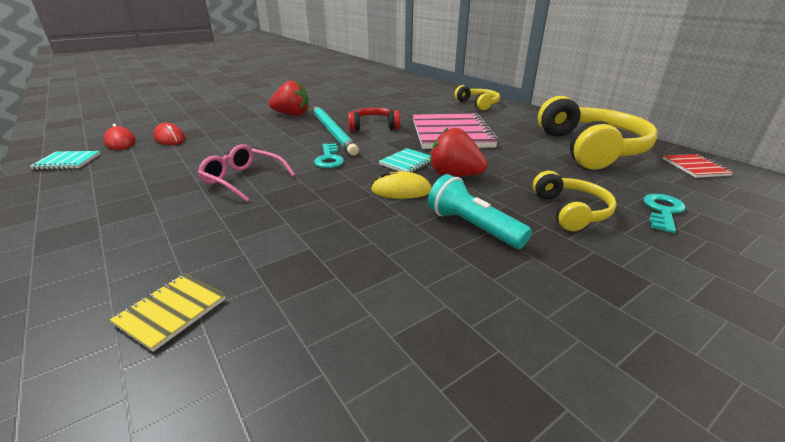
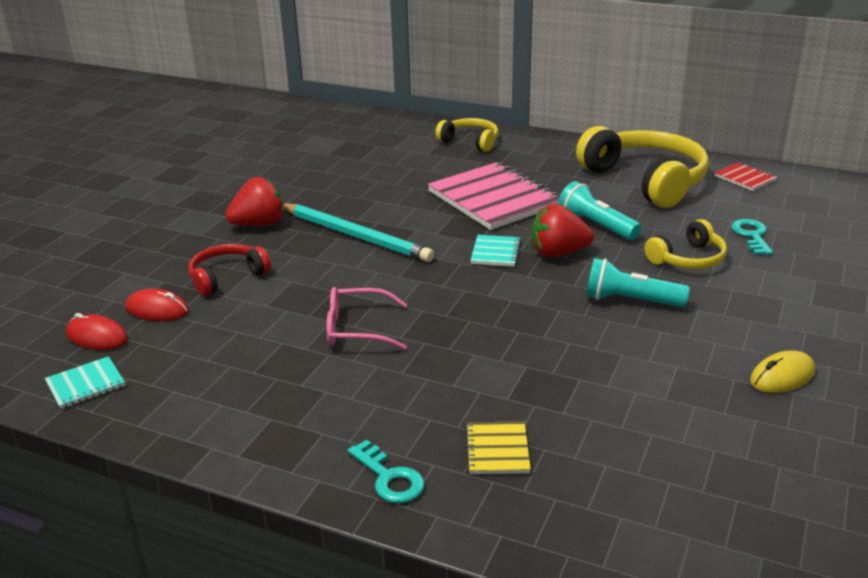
camera: 30 degrees left, 0 degrees up
(329, 159) = (408, 274): turquoise key -> turquoise key (389, 478)
(373, 126) = (393, 214): red headphones -> red headphones (227, 277)
(401, 190) = (531, 287): yellow mouse -> yellow mouse (782, 376)
(510, 166) = (596, 225): none -> turquoise flashlight
(571, 211) = (688, 259): yellow headphones -> yellow headphones turned 90 degrees clockwise

